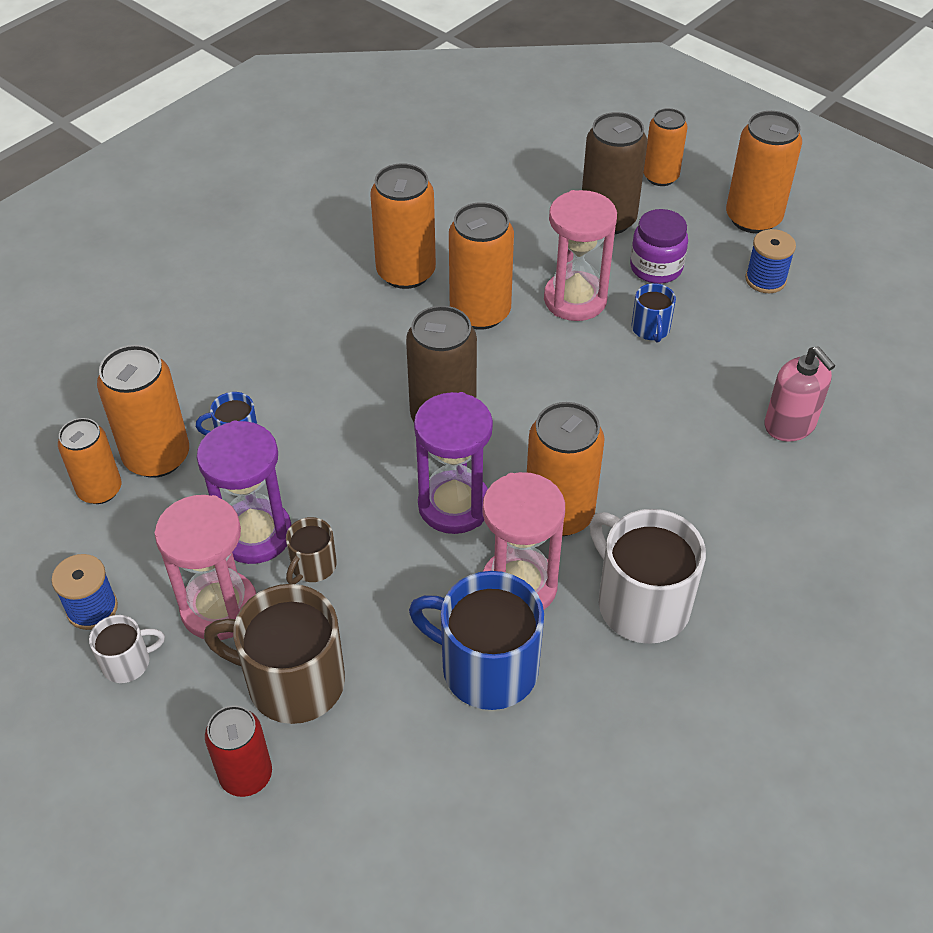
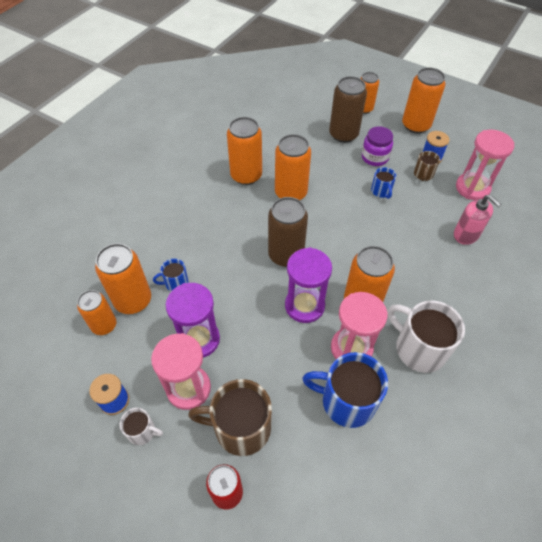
camera: 10 degrees left, 5 degrees up
(128, 662) = (142, 431): white mug -> white mug turned 45 degrees clockwise
(312, 566) = (235, 354): brown mug -> brown mug (423, 174)
(575, 299) = (338, 180): pink hourglass -> pink hourglass (472, 188)

